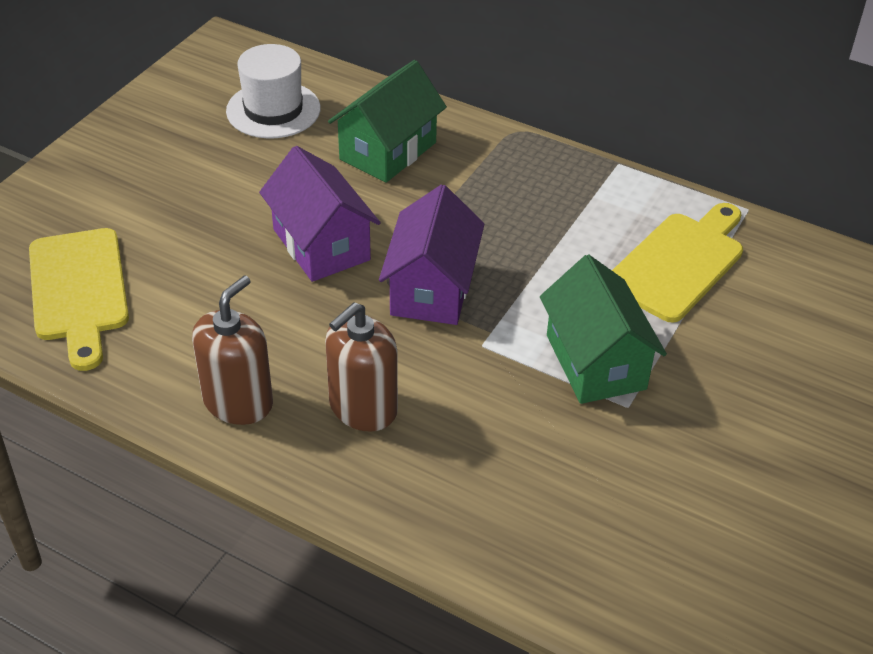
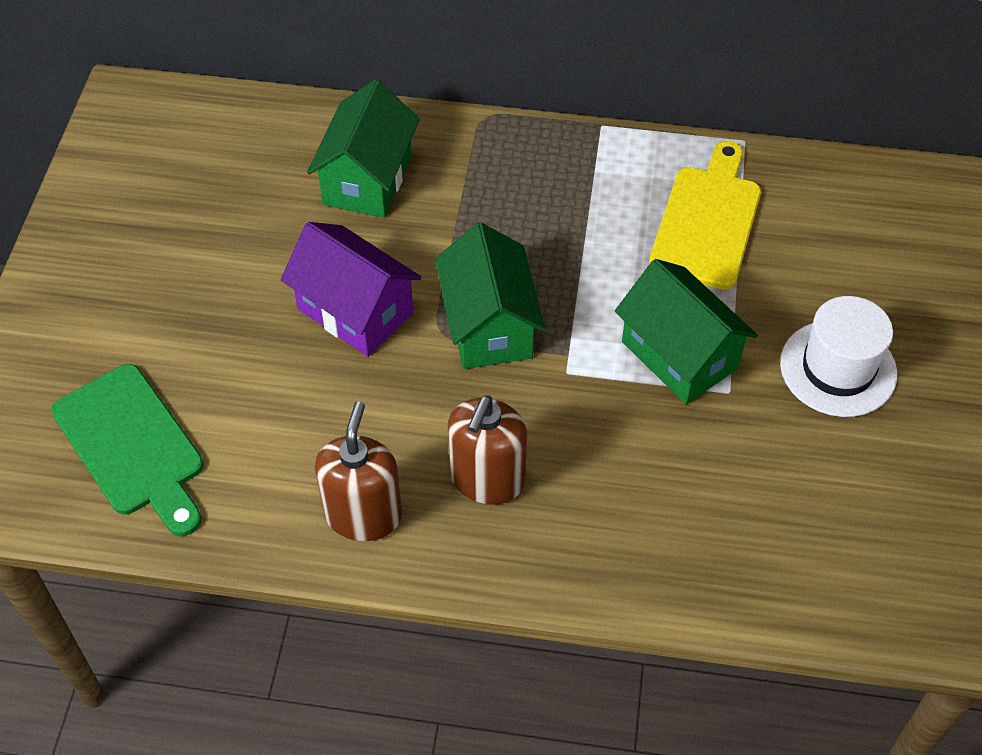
camera: 20 degrees left, 10 degrees up
(79, 291) = (132, 446): yellow cutting board -> green cutting board
(273, 110) = (223, 165): white hat -> white hat (838, 368)
(432, 288) = (489, 325): purple house -> green house

